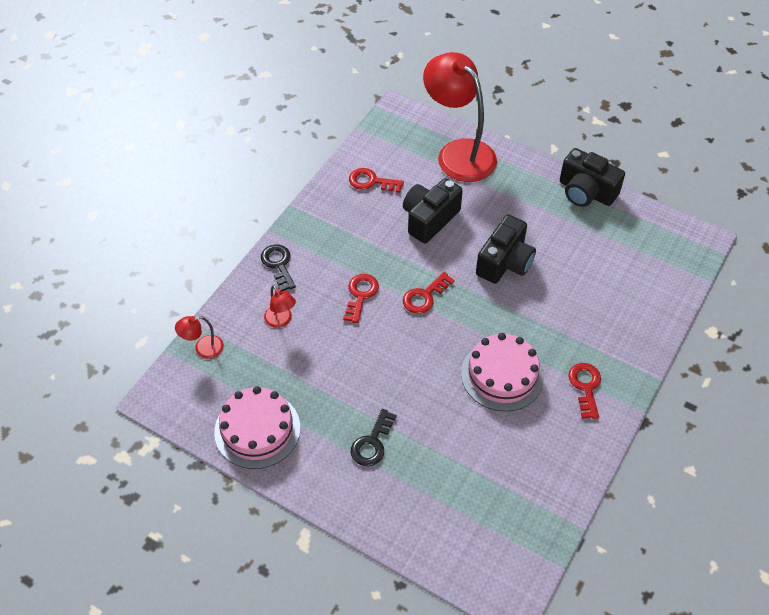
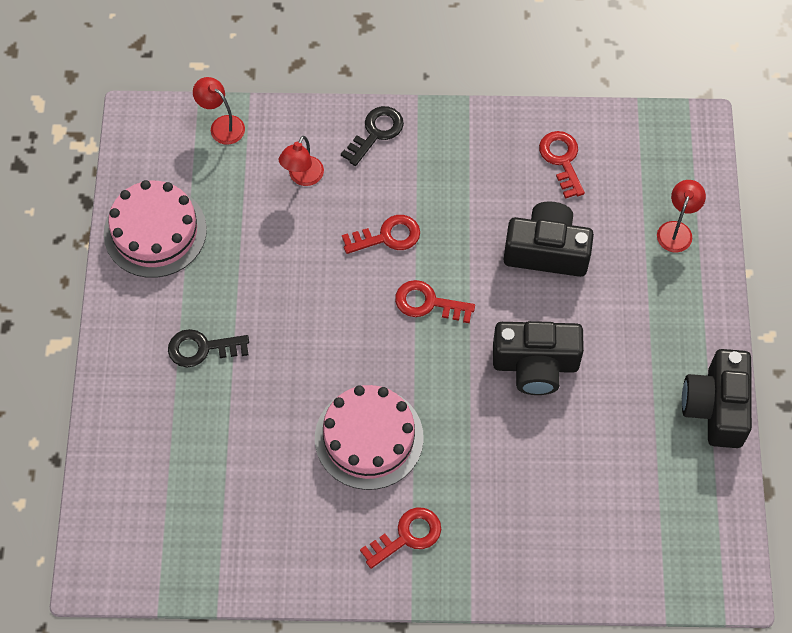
camera: 60 degrees right, 10 degrees up
(458, 153) = (677, 230): red lamp -> red lamp, size x0.42

